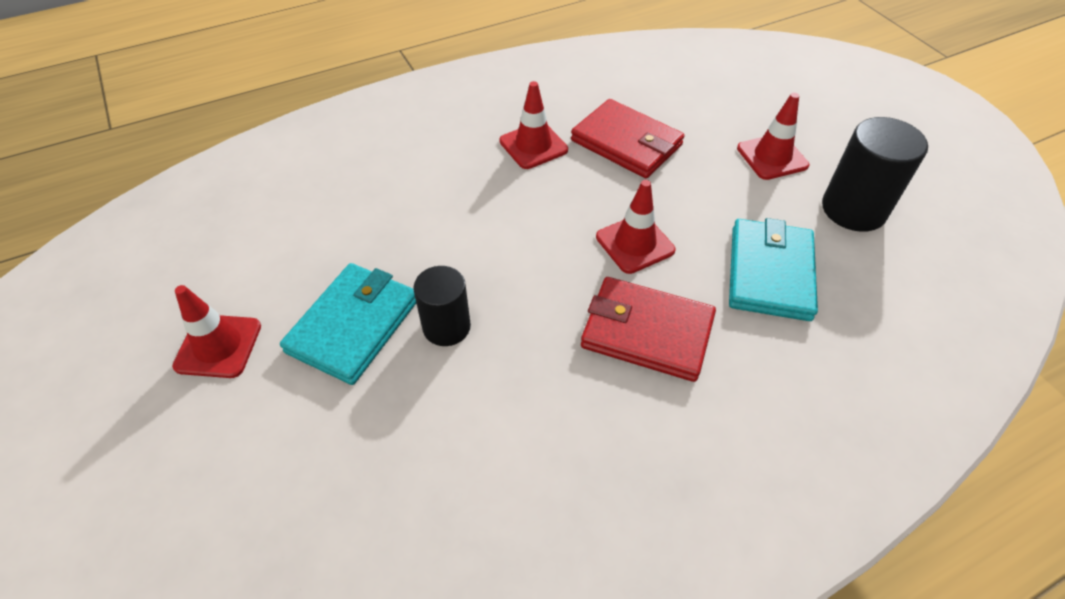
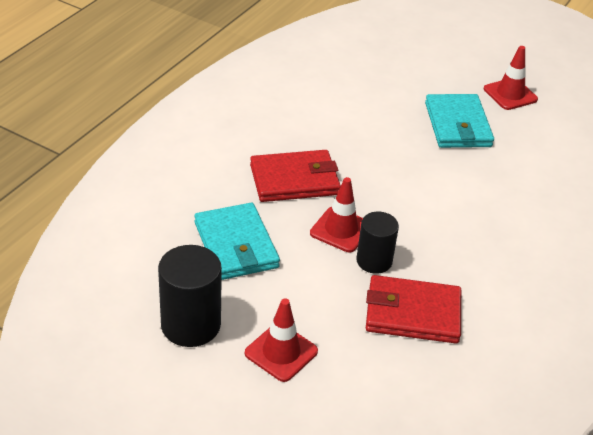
camera: 145 degrees right, 10 degrees down
(446, 327) = (409, 142): black cylinder -> black cylinder (374, 261)
(533, 145) = (481, 278): red traffic cone -> none

